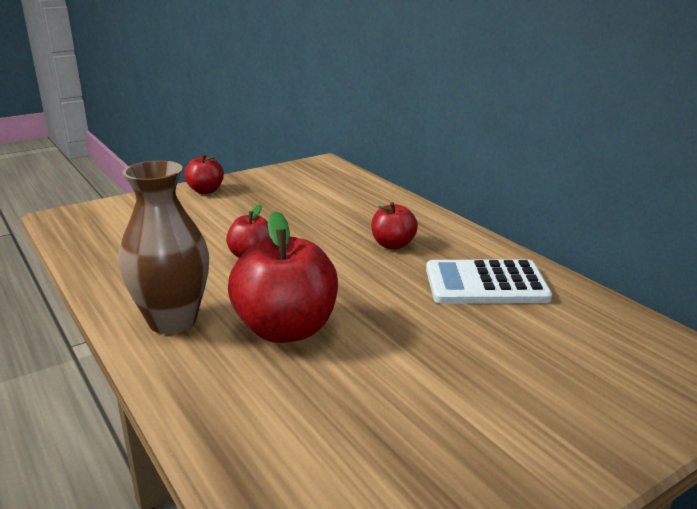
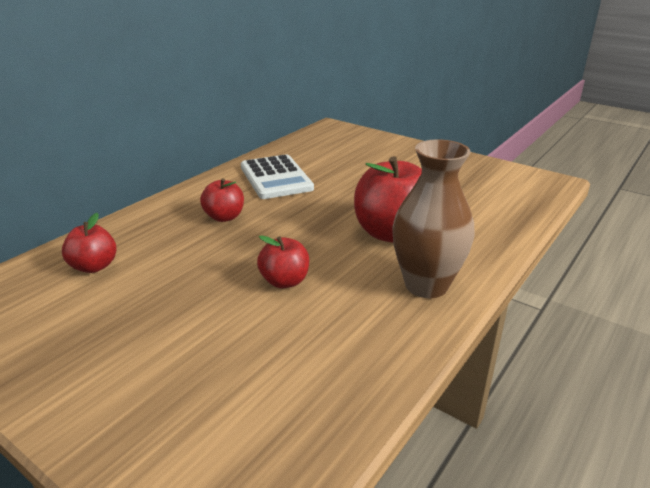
camera: 110 degrees left, 5 degrees up
(205, 191) = (75, 393): red apple -> red apple (94, 266)

